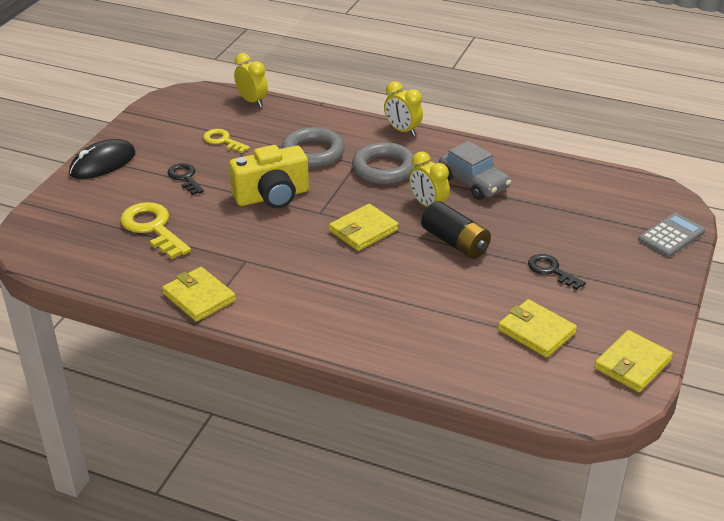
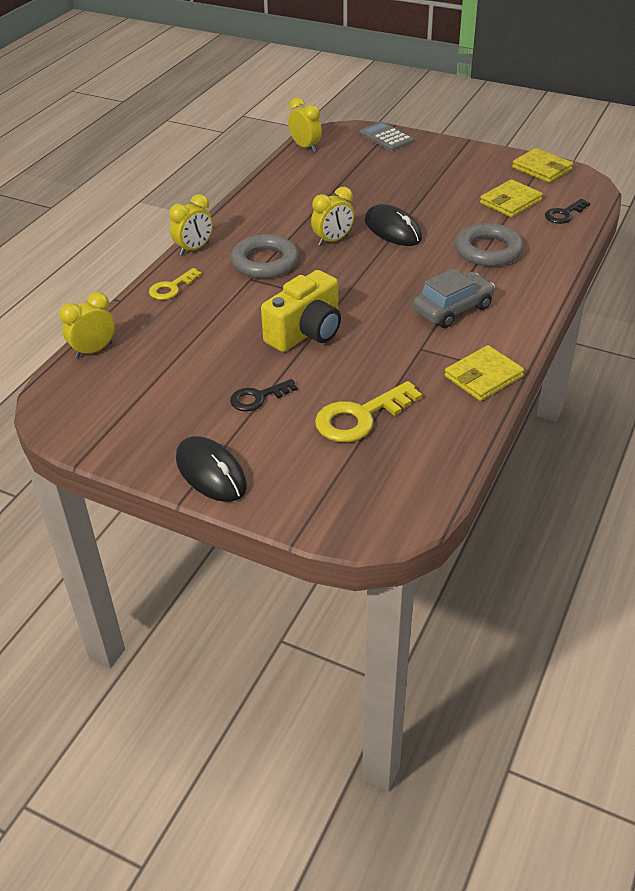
camera: 85 degrees left, 5 degrees up
(223, 141) = (181, 371): yellow key -> yellow key (171, 288)
(272, 196) = (306, 332): yellow camera -> yellow camera turned 60 degrees clockwise
(313, 153) = (224, 305): grey ring -> grey ring (488, 250)
(363, 230) = (372, 277): yellow wallet -> none
(455, 242) = (392, 230): black battery -> black mouse
(473, 183) = (298, 215): grey car -> grey car (452, 309)
(551, 270) = (432, 189): black key -> black key (564, 214)
(624, 180) = (305, 147): none -> yellow clock

